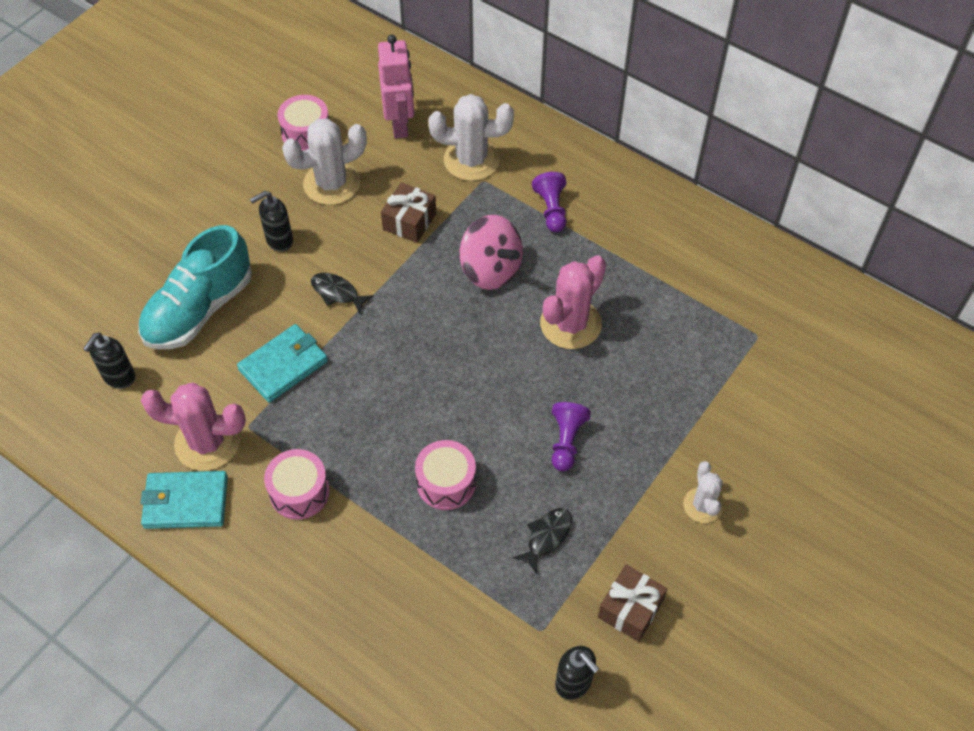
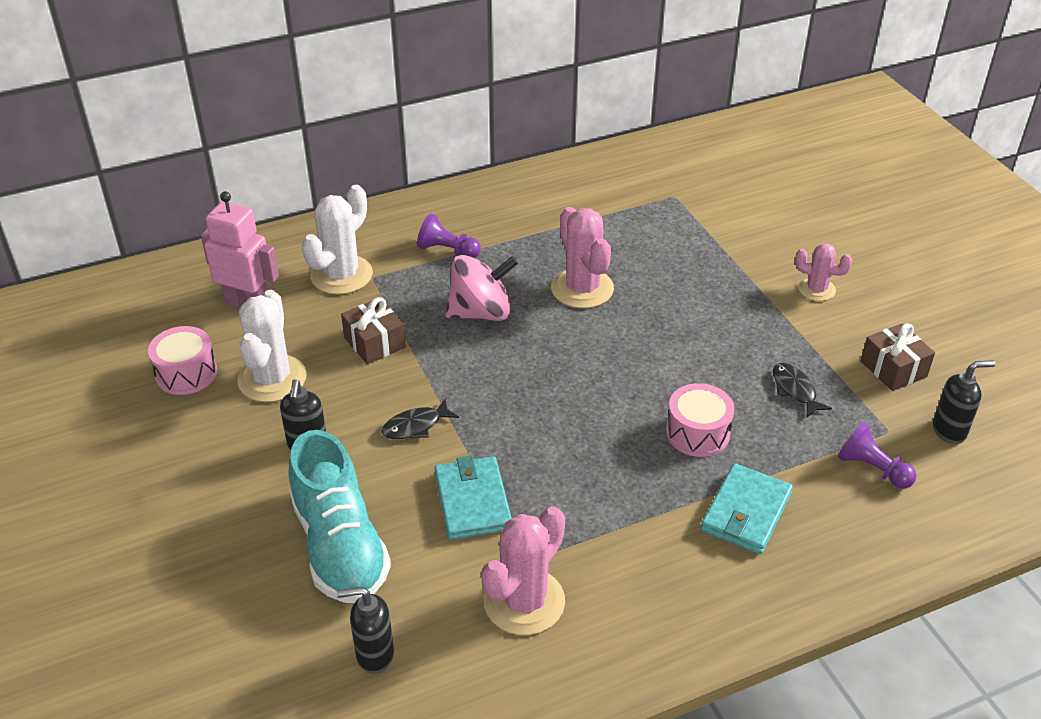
camera: 60 degrees left, 15 degrees down
(119, 378) = (374, 655): black soap dispenser -> black soap dispenser turned 120 degrees clockwise
(186, 502) = (589, 649): turquoise wallet -> turquoise wallet (745, 512)
(299, 492) = (639, 545): pink drum -> none
(566, 441) = (703, 339): purple pawn -> purple pawn (872, 469)
(702, 505) = (816, 289): white cactus -> pink cactus

